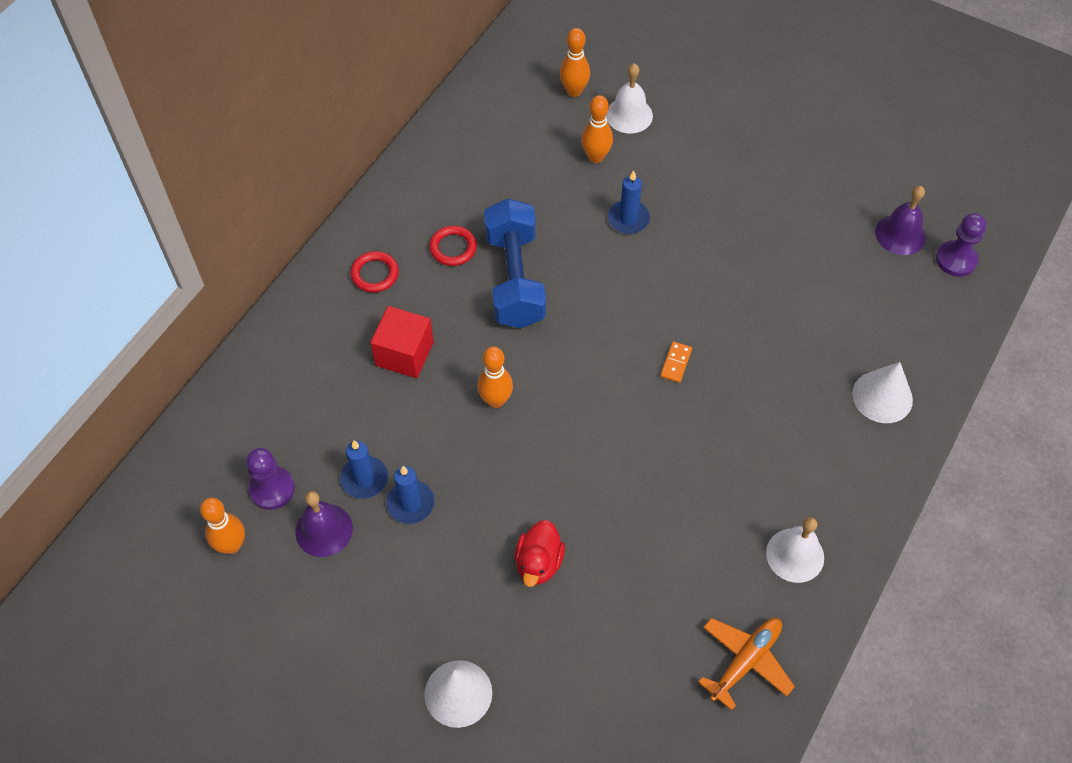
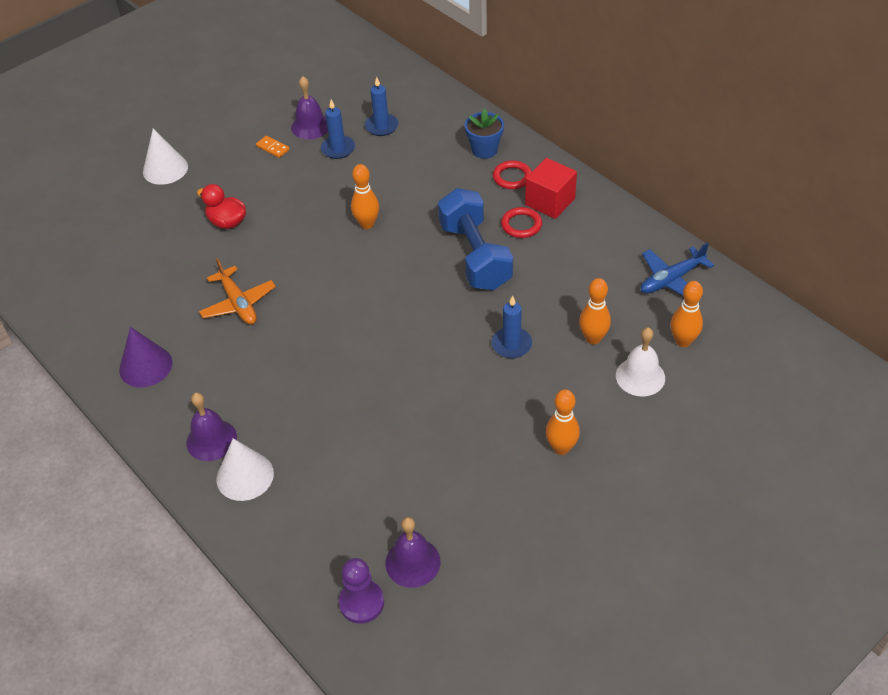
camera: 110 degrees right, 10 degrees down
(232, 545) = (323, 87): orange bowling pin -> orange bowling pin (561, 448)
(272, 489) = (353, 107): purple pawn -> none
(331, 313) = (484, 150): none -> blue flower pot
(404, 354) = (431, 182): red cube -> red cube (550, 202)
(410, 503) = (307, 168): blue candle -> blue candle (381, 126)
(496, 110) = (671, 280): none -> blue plane
(514, 279) = (475, 256): blue dumbbell -> blue dumbbell turned 60 degrees clockwise
(676, 363) = (348, 339): orange domino -> orange domino (272, 148)
(745, 661) = (90, 313): orange plane -> orange plane (238, 303)
(795, 555) = (145, 366): white bell -> purple cone
(856, 444) = (211, 440): none -> purple bell

